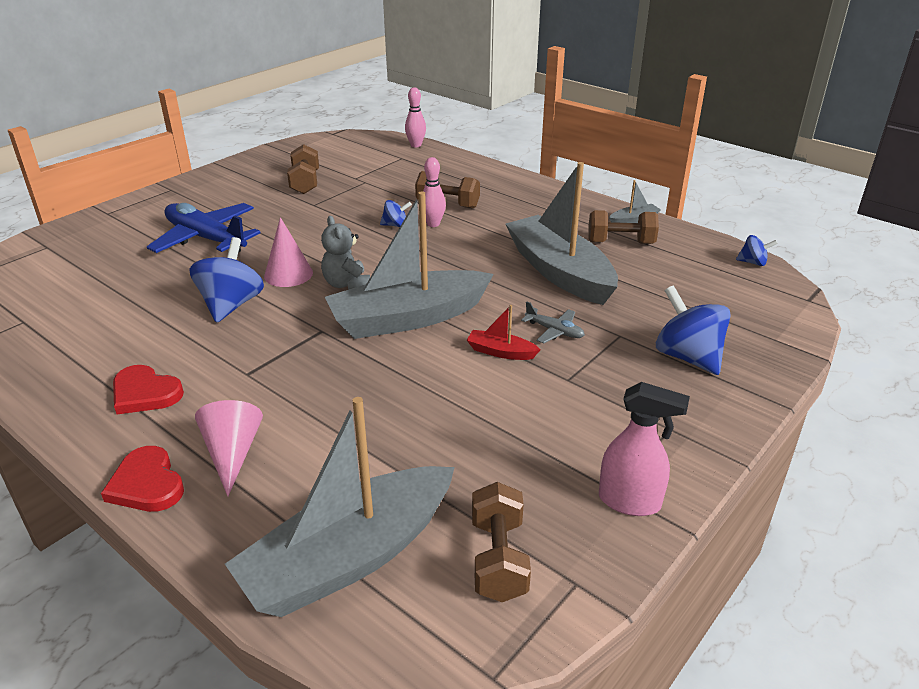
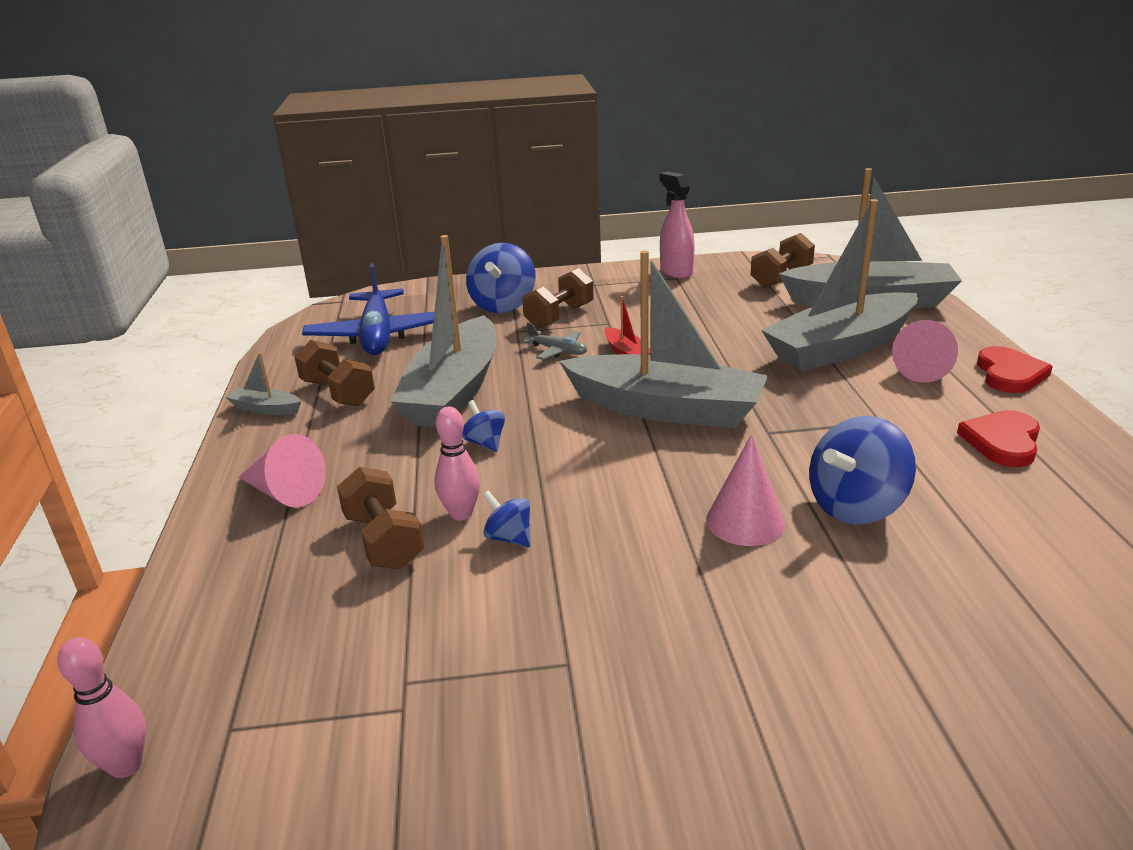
camera: 135 degrees left, 5 degrees down
(145, 393) = (1002, 442): red heart -> red heart turned 135 degrees counterclockwise
(206, 238) = (833, 670): blue plane -> blue plane (378, 335)
(305, 183) = (508, 756): brown dumbbell -> brown dumbbell (559, 316)
(329, 446) = (840, 348): none -> grey boat
(347, 284) = (685, 473): grey teddy bear -> none
(528, 200) = (285, 492): none -> pink cone
(554, 331) = (558, 351): grey plane -> grey plane turned 135 degrees clockwise
(753, 262) = (297, 333): blue spinning top -> blue spinning top (485, 443)

